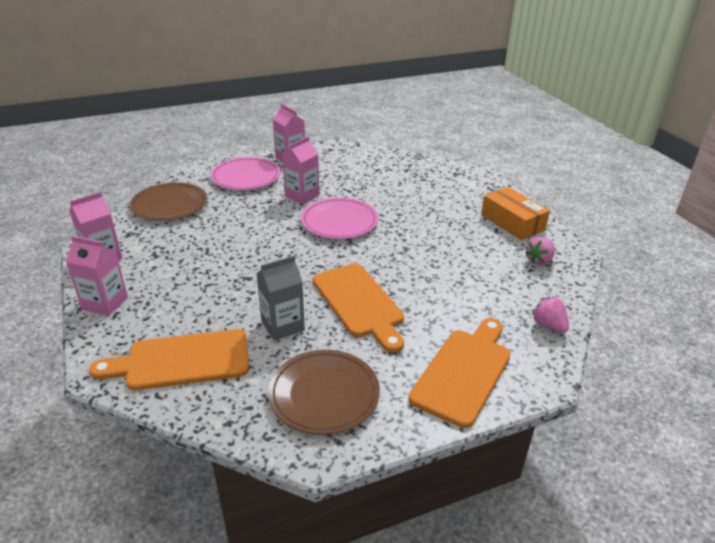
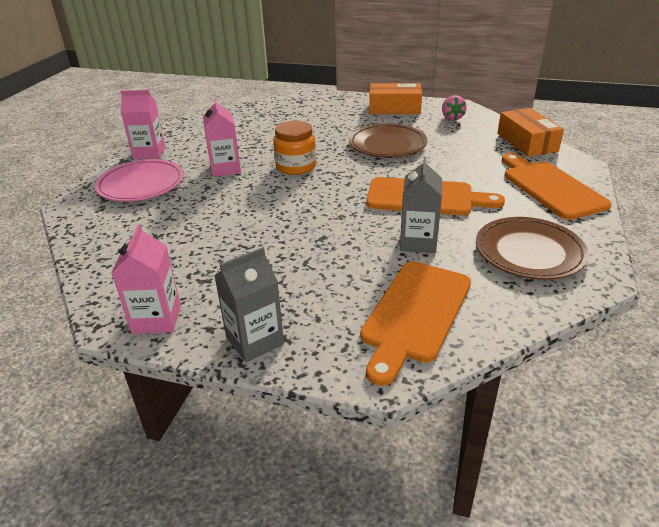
camera: 50 degrees left, 0 degrees up
(105, 303) = (255, 340): pink carton -> grey carton
(169, 205) = (118, 243): brown plate -> brown plate (387, 144)
(339, 222) = (296, 167): pink plate -> orange jar
(548, 326) = (527, 142): pink strawberry -> orange box

